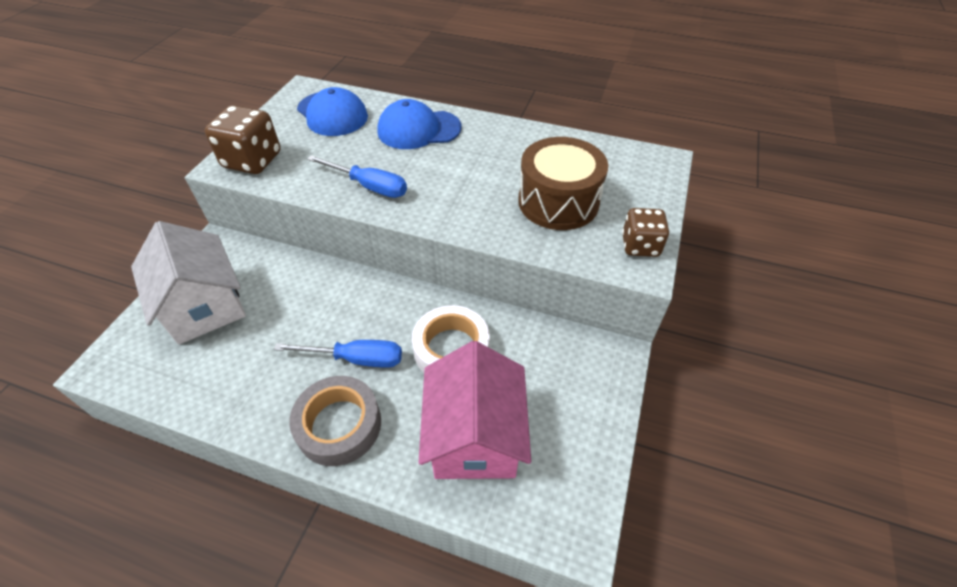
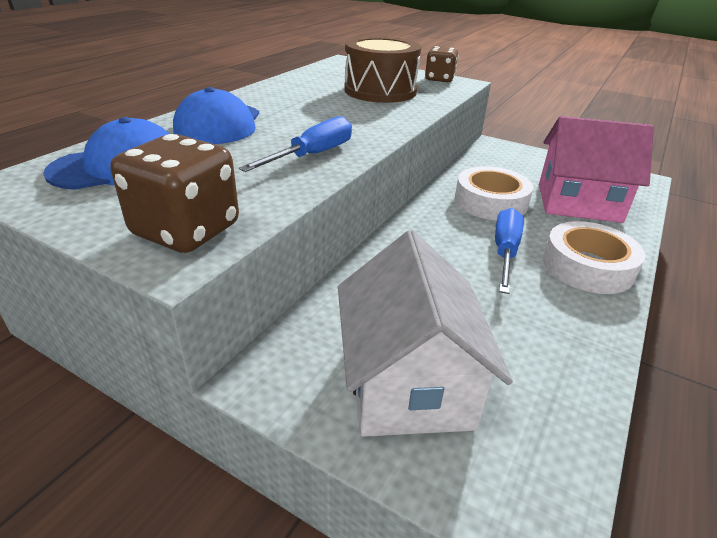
camera: 80 degrees left, 15 degrees down
(204, 305) = (408, 383): white house -> white house turned 75 degrees counterclockwise
(339, 425) = (587, 266): grey tape -> white tape

